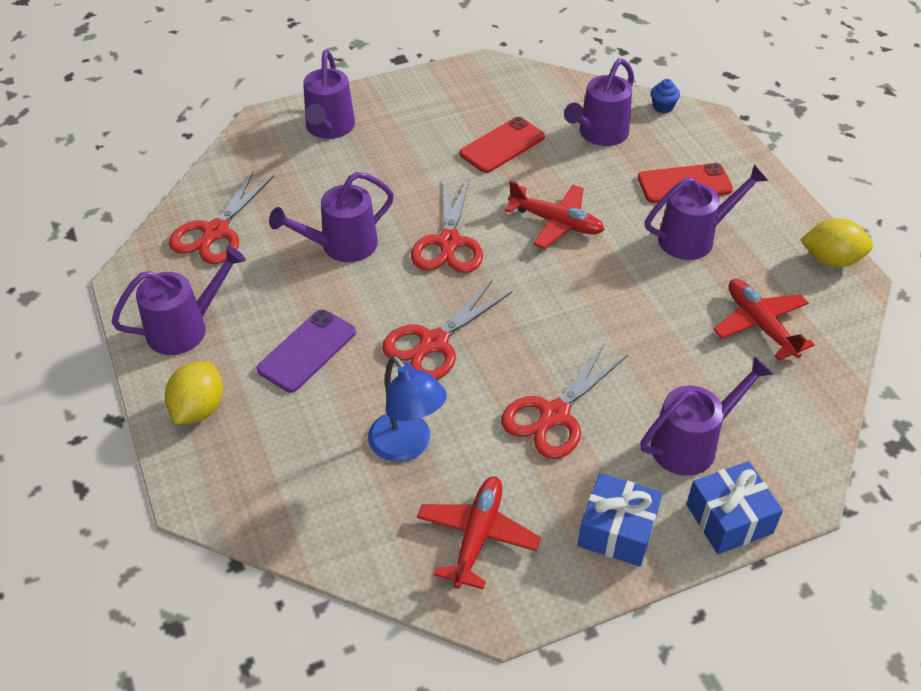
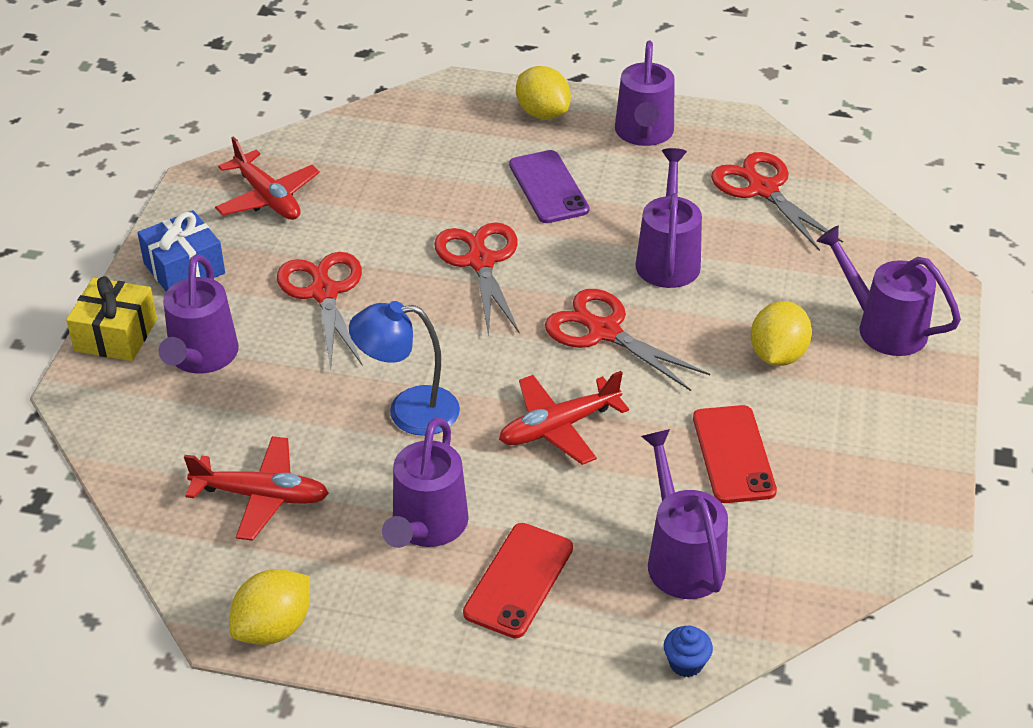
camera: 125 degrees right, 5 degrees down
(397, 160) = (777, 355): none -> yellow lemon
(407, 446) = (387, 199): blue lamp -> blue lamp (408, 411)
(729, 518) = (116, 335): blue gift -> yellow gift

